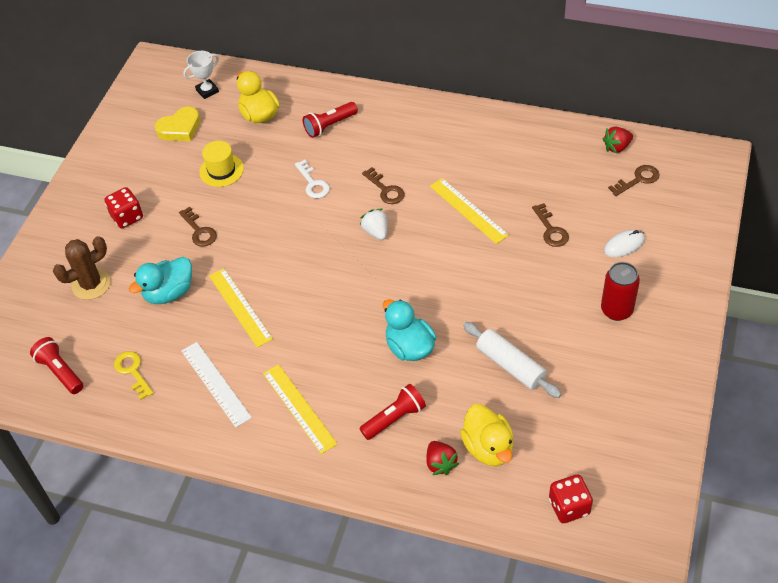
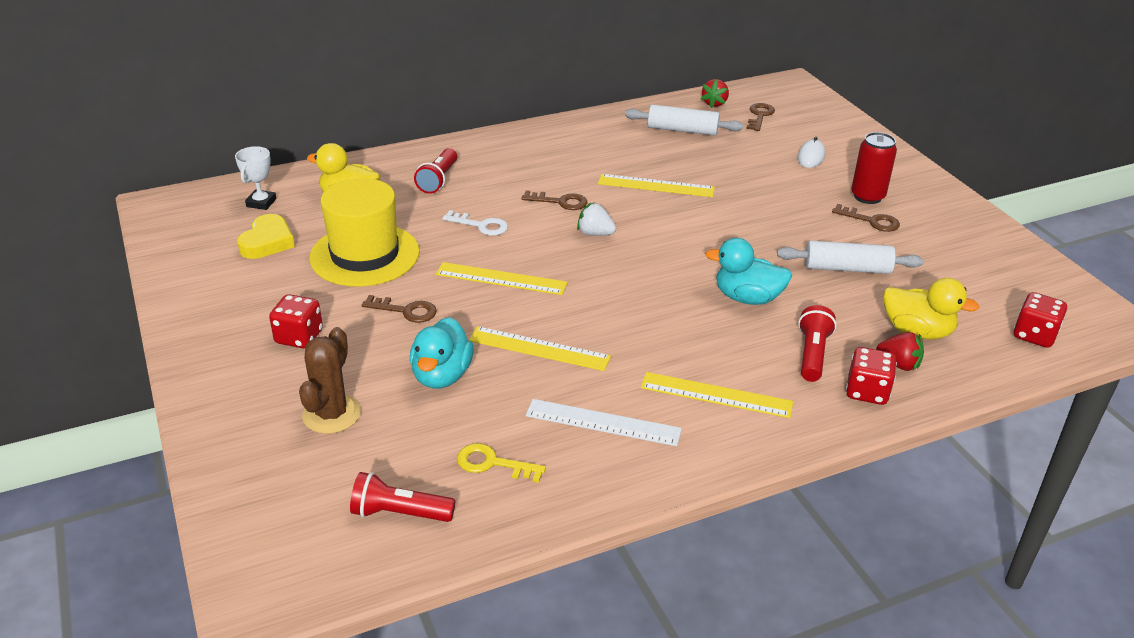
camera: 45 degrees left, 15 degrees down
(221, 170) = (364, 255): yellow hat -> yellow hat, size x1.85
(277, 237) = (501, 279): none -> yellow ruler
(392, 469) = (867, 392): none -> red dice
(551, 230) = (742, 170): brown key -> brown key (871, 221)
(555, 164) = (682, 130): none -> white rolling pin

